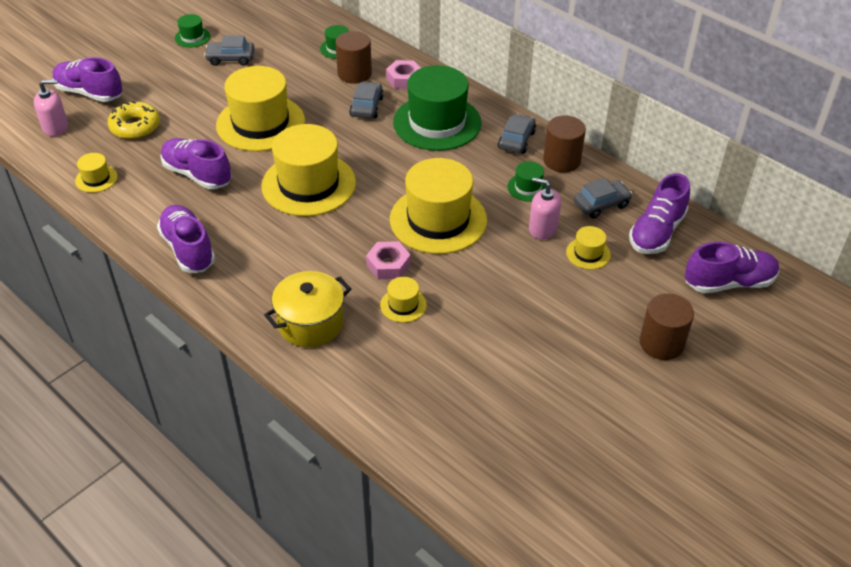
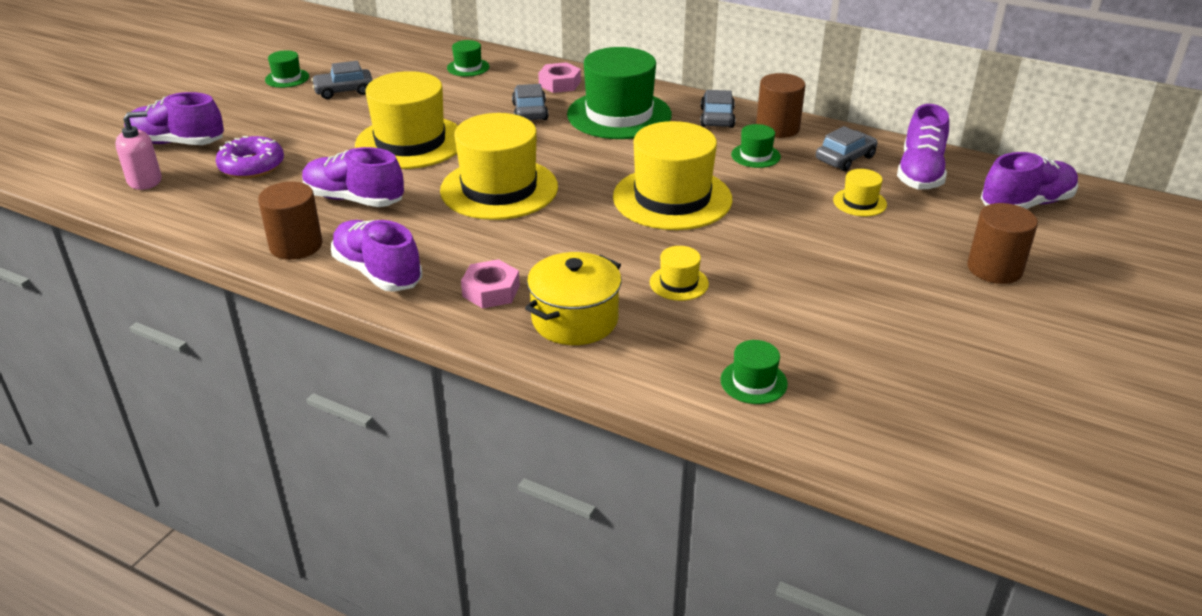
camera: 15 degrees left, 10 degrees down
(96, 179) = (222, 222): yellow hat -> none
(135, 127) = (252, 166): yellow donut -> purple donut
(354, 74) = (499, 86): brown cylinder -> brown cylinder (296, 245)
(388, 265) = (638, 248): pink nut -> pink nut (491, 291)
(414, 407) = (753, 382): none -> green hat
(542, 229) = (795, 188): pink soap dispenser -> none

